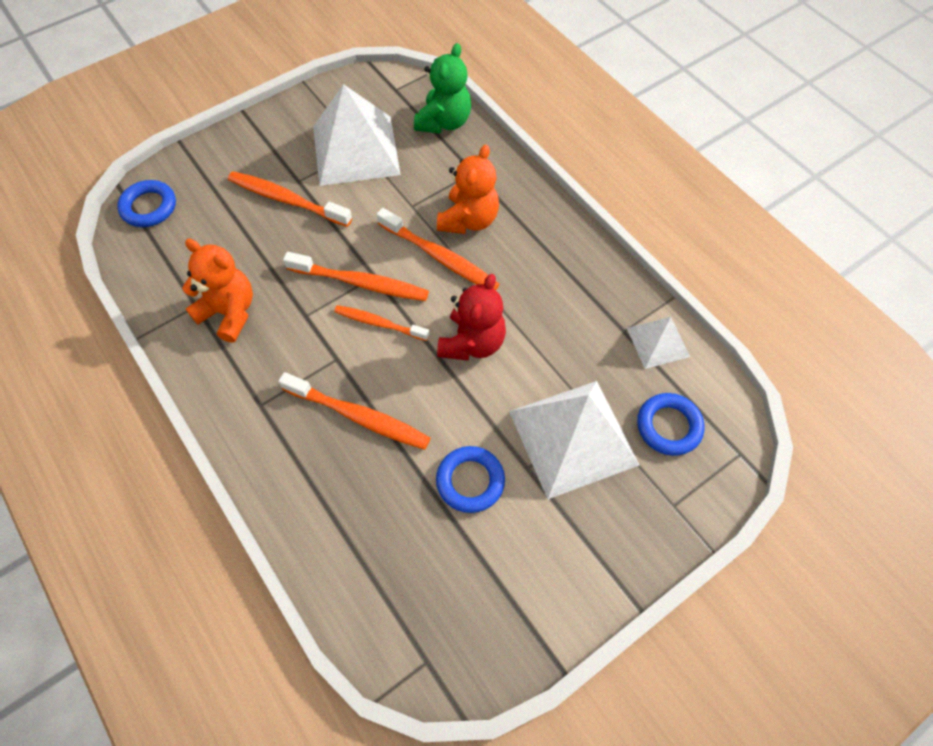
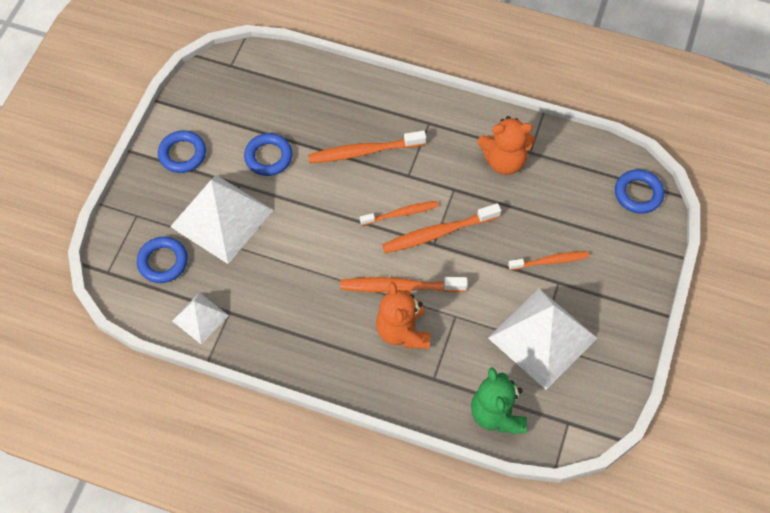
camera: 145 degrees right, 0 degrees up
(286, 200) = (550, 261): orange toothbrush -> orange toothbrush, size x0.66
(472, 342) = (329, 239): red teddy bear -> none
(573, 556) = (182, 154): none -> blue ring

